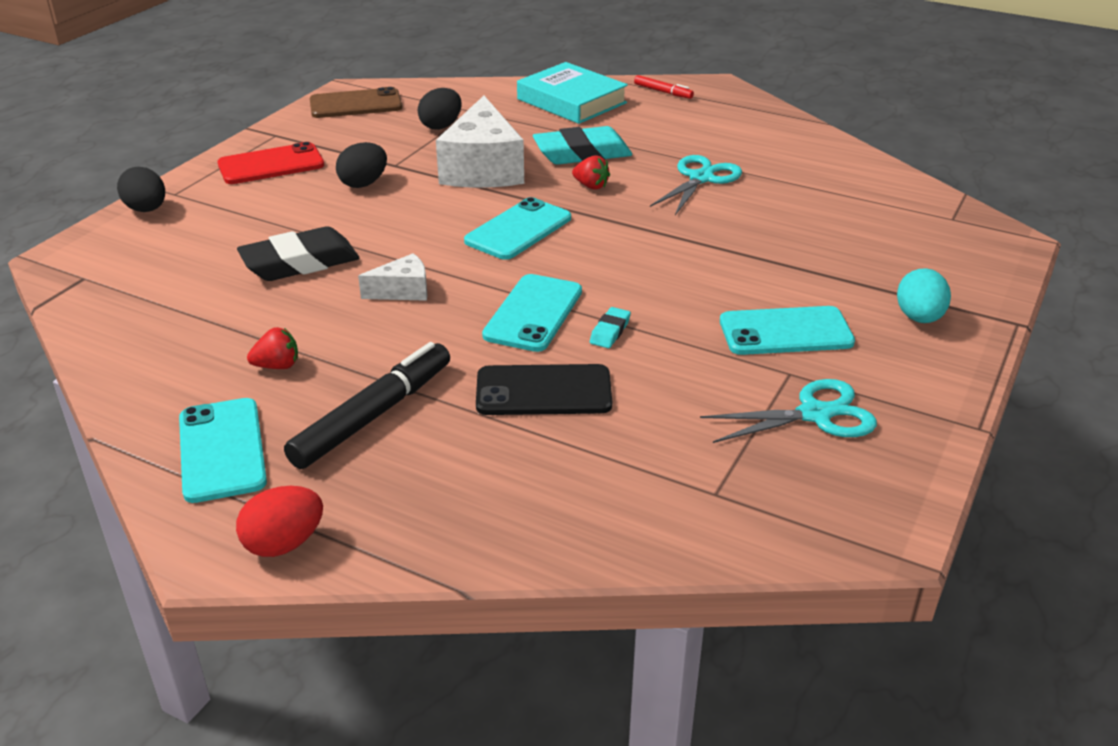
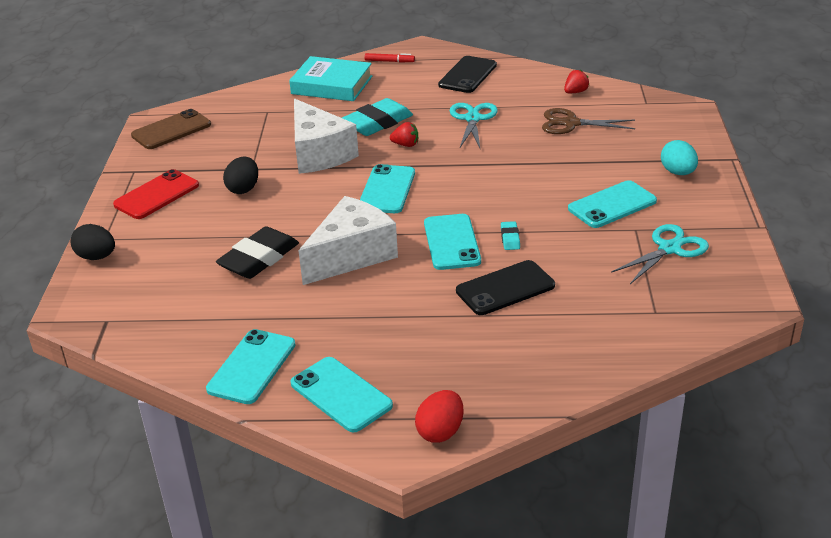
camera: 25 degrees left, 0 degrees up
(165, 380) = (252, 367): none -> turquoise phone
(277, 366) = (319, 331): red strawberry -> red strawberry (575, 92)
(373, 415) = (415, 339): black marker -> none
(403, 291) = (352, 255): white cheese -> white cheese, size x2.06
(441, 126) = (255, 129): black egg -> none
(742, 128) = (467, 75): none -> black phone
(823, 216) = (571, 123): none -> brown scissors

